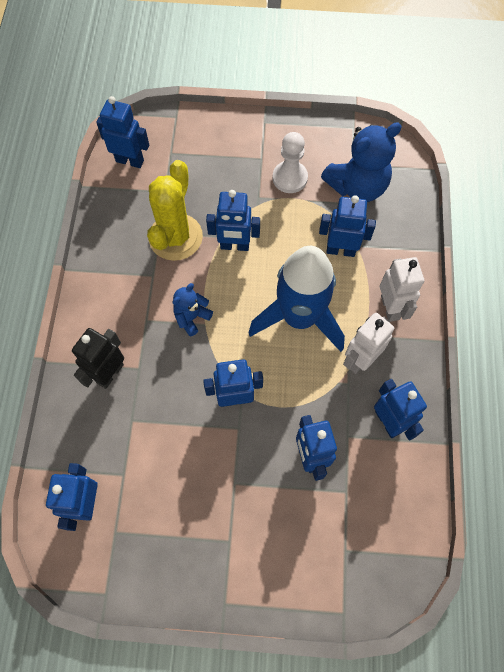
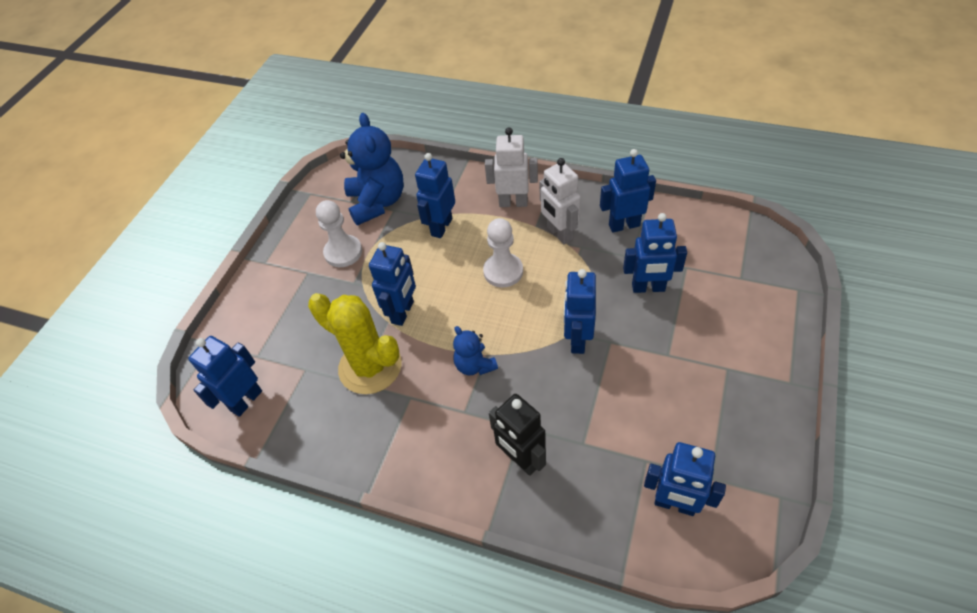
camera: 70 degrees left, 15 degrees down
(299, 317) = (503, 271): blue rocket -> white pawn

